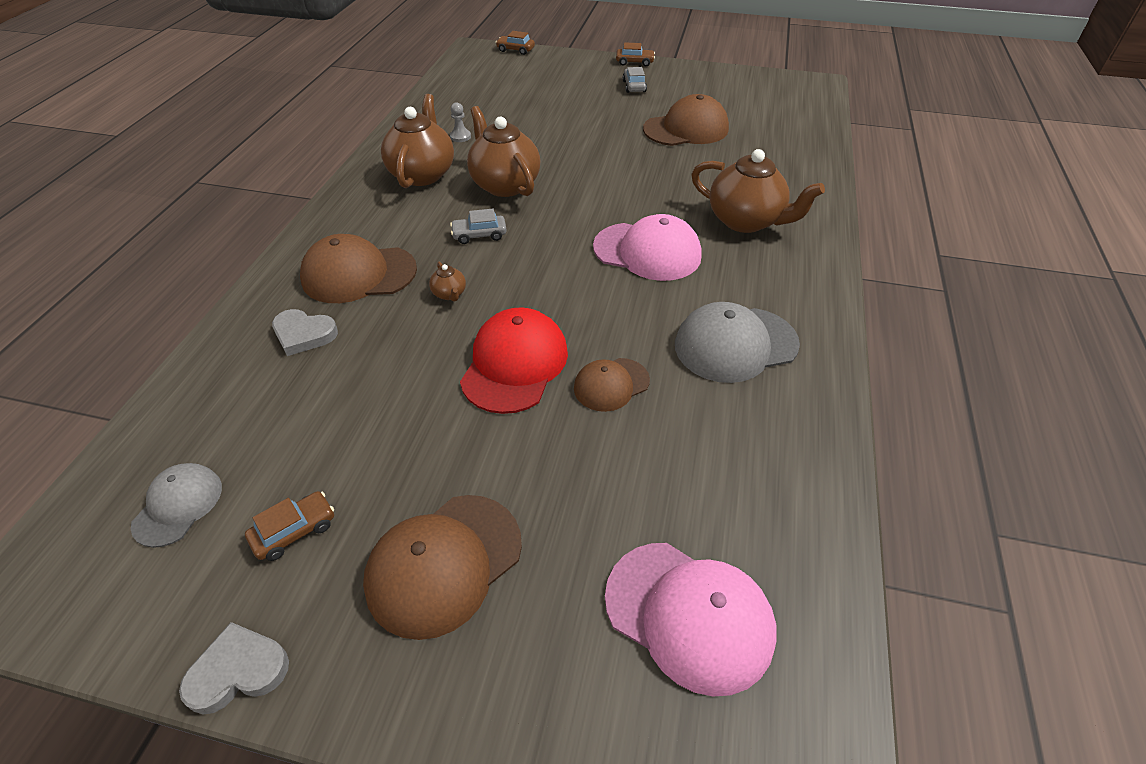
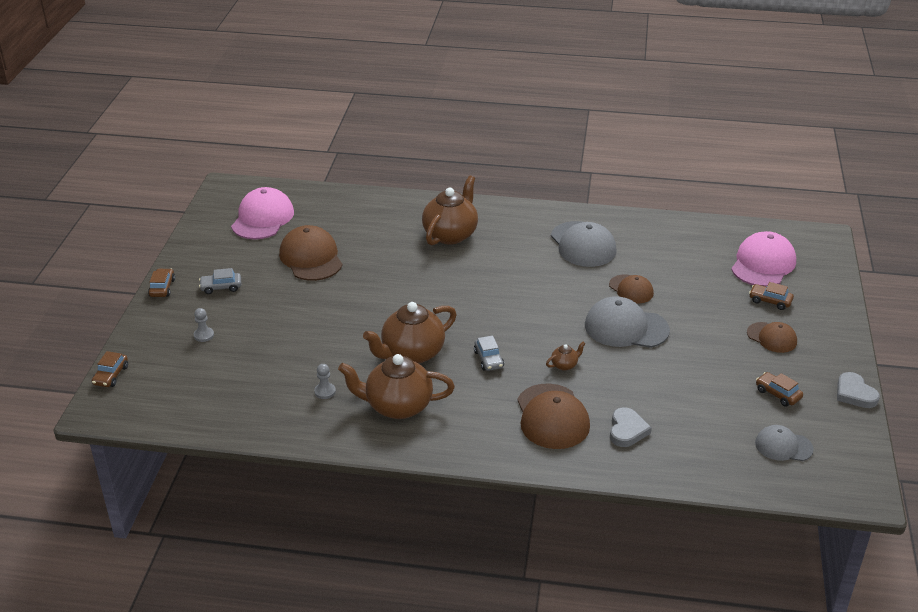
camera: 95 degrees left, 10 degrees down
(444, 564) = (772, 337): brown cap -> brown cap, size x0.60
(514, 364) = (626, 328): red cap -> grey cap
(557, 592) = (770, 301): none -> brown car
(560, 81) = (204, 335): none -> grey pawn
(647, 251) = (495, 277): pink cap -> pink cap (262, 218)

